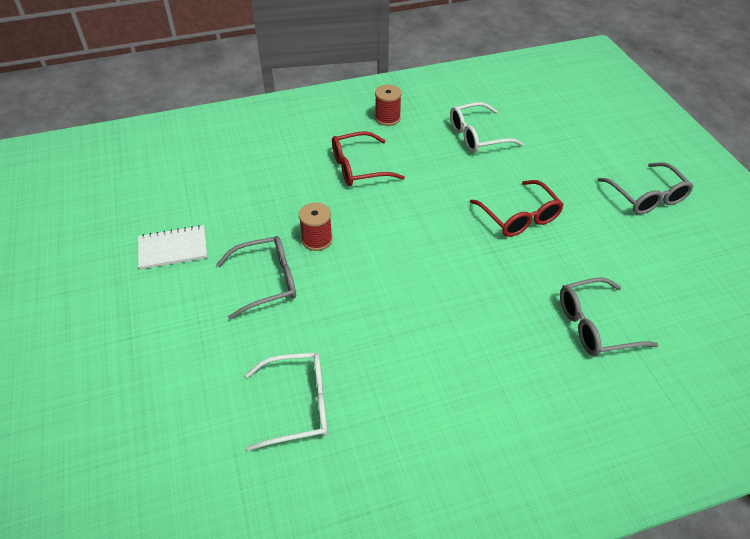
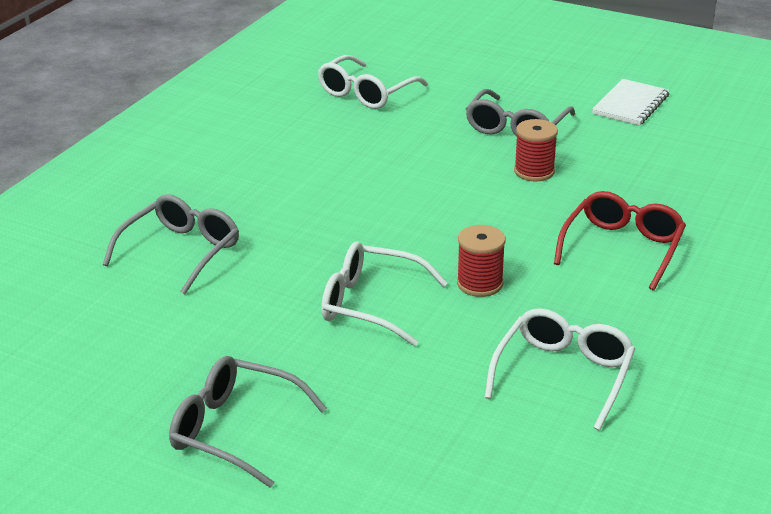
camera: 135 degrees right, 15 degrees down
(387, 118) = (709, 324): red spool -> red spool (480, 284)
(518, 216) = (372, 304): red glasses -> white glasses

